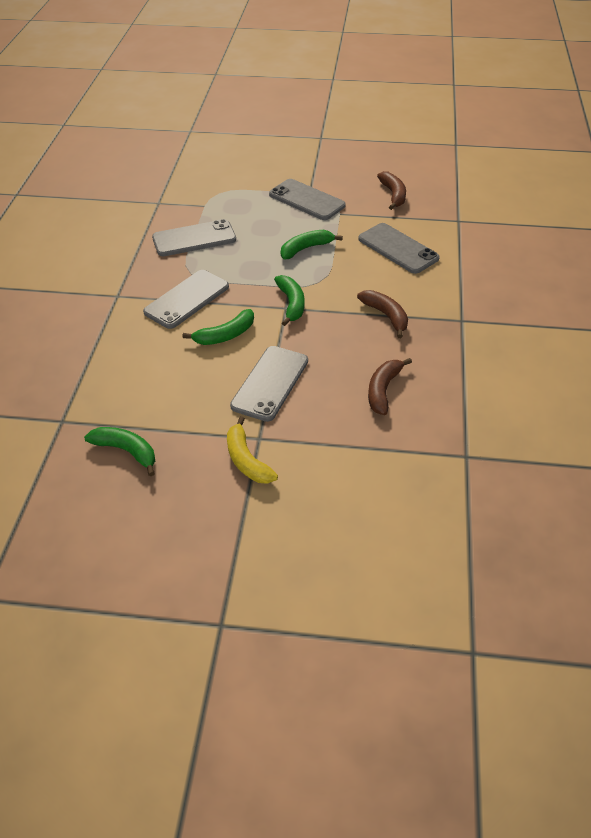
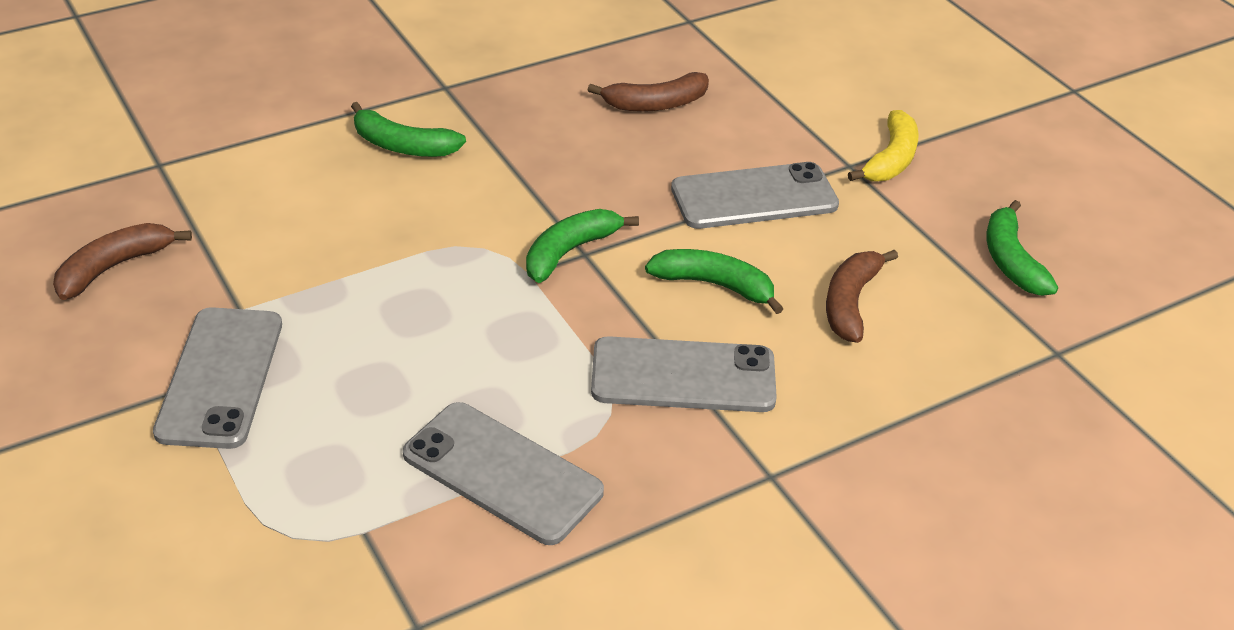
camera: 130 degrees left, 5 degrees down
(306, 248) = (400, 303): green banana -> green banana (402, 146)
(386, 316) = (502, 151): brown banana -> brown banana (850, 302)
(398, 248) = (307, 199): grey phone -> none

